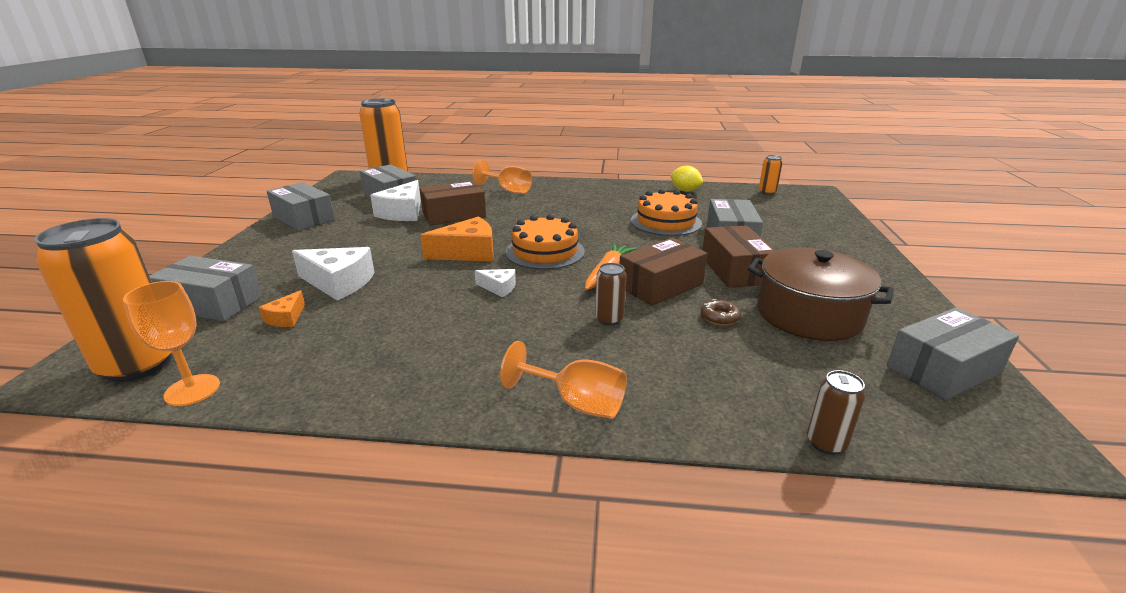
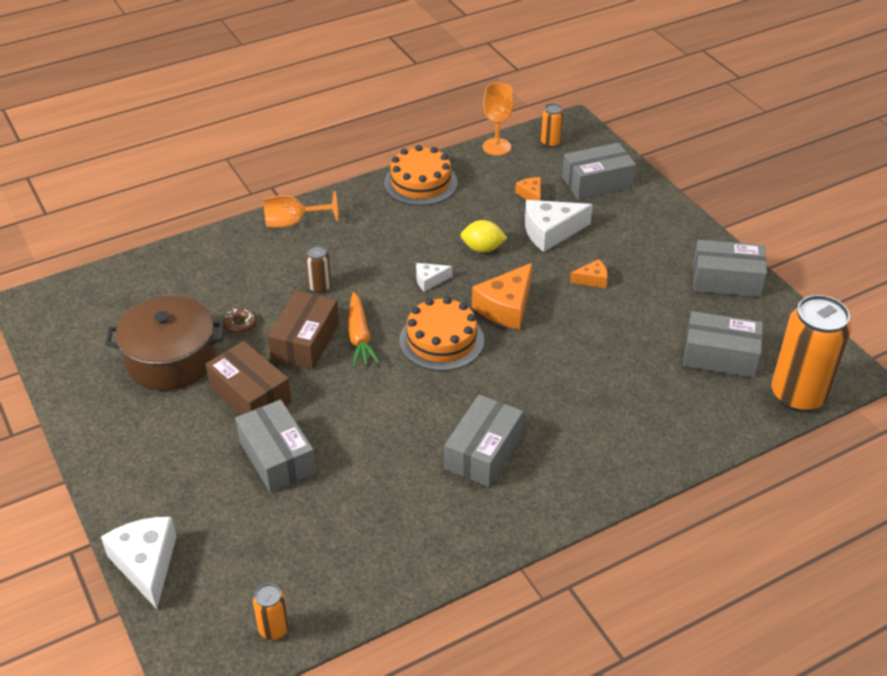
camera: 145 degrees right, 15 degrees up
(138, 364) = (550, 143): orange can -> orange can, size x0.45
(379, 245) = (592, 279): none -> orange cheese
(403, 213) = (656, 334): white cheese -> white cheese (146, 564)
(454, 215) = (601, 356): brown box -> none
(508, 190) = (619, 442): orange goblet -> none
(666, 222) = (366, 457): orange cake -> orange cake (420, 183)
(685, 191) = (395, 568): yellow lemon -> yellow lemon (482, 248)
(826, 443) = (148, 256): brown can -> none
(943, 369) = (72, 342): grey box -> grey box (483, 452)

